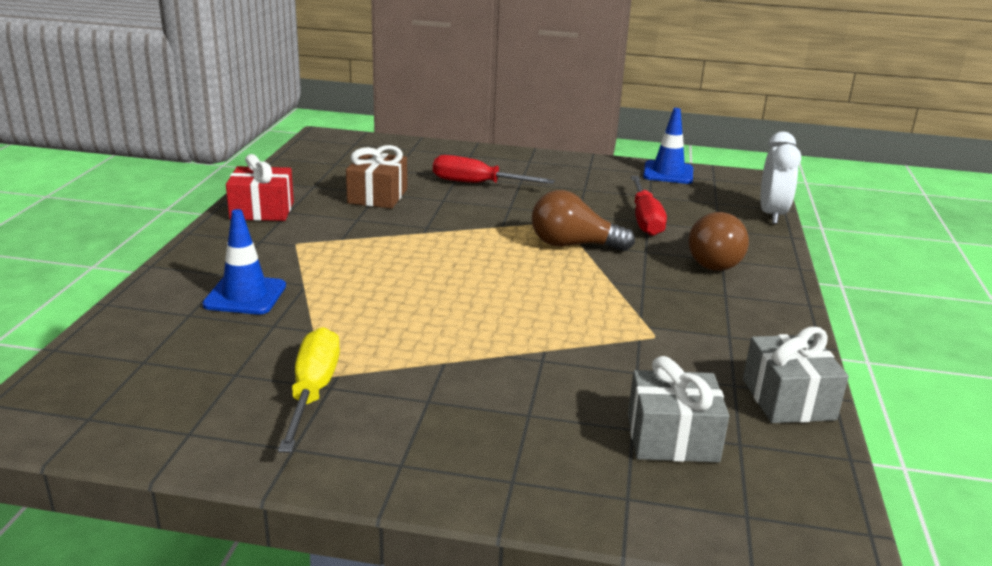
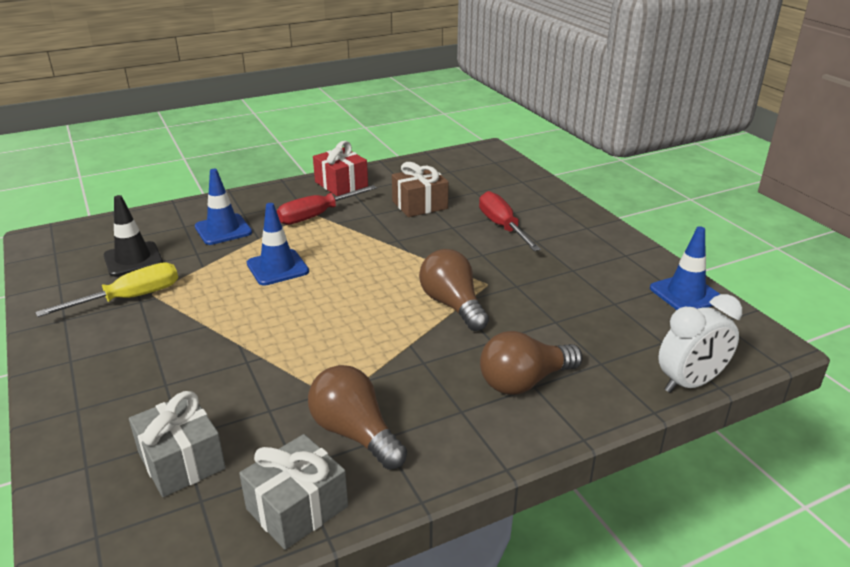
camera: 55 degrees right, 5 degrees up
(217, 367) = (133, 259): none -> black traffic cone
(385, 293) = (277, 268): none -> blue traffic cone
(645, 220) = (556, 319): red screwdriver -> red screwdriver (317, 215)
(712, 344) = (355, 433): none -> brown light bulb

